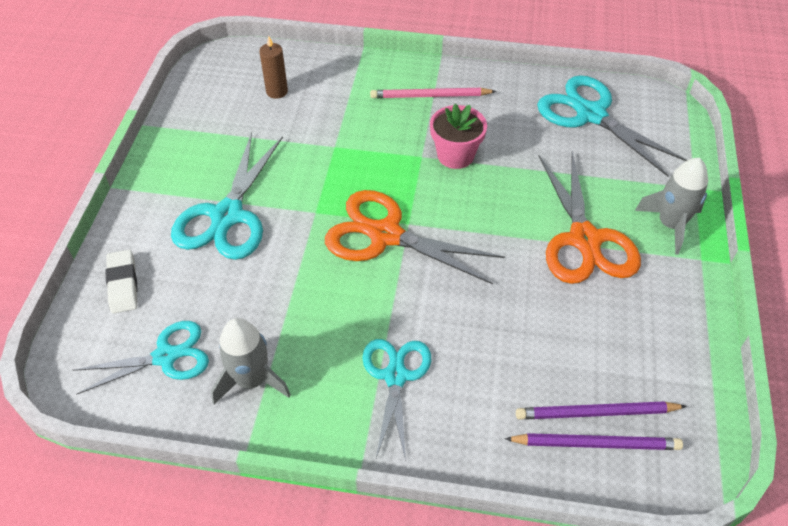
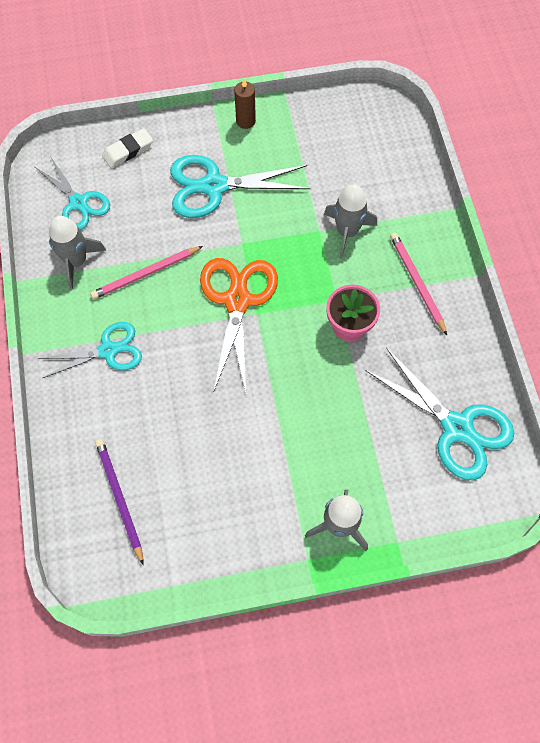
camera: 70 degrees right, 15 degrees up
(277, 91) = (365, 164): brown candle -> brown candle (245, 121)
(308, 310) = (146, 274): none -> pink pencil
(347, 127) = (347, 231): none -> grey rocket
(584, 240) = (292, 455): orange scissors -> none
(590, 115) = (457, 428): turquoise scissors -> turquoise scissors turned 105 degrees clockwise
(595, 443) = (93, 503): purple pencil -> none

